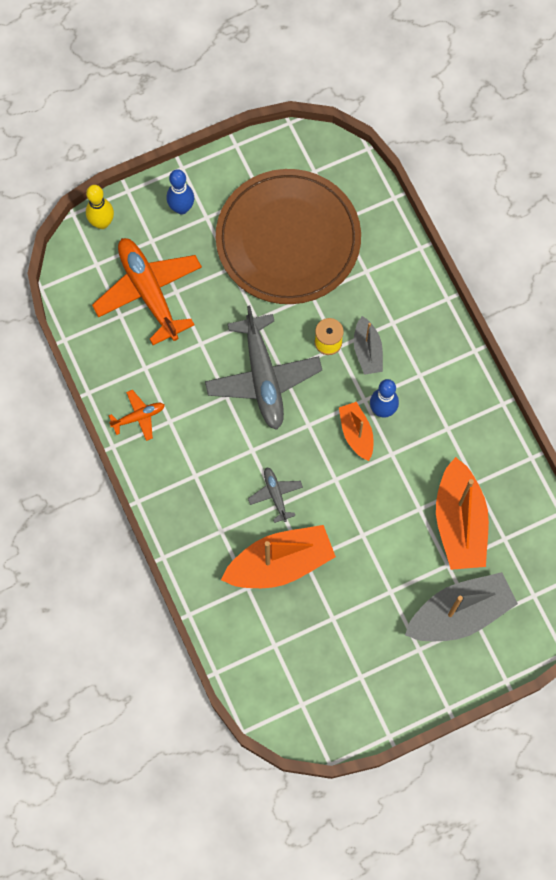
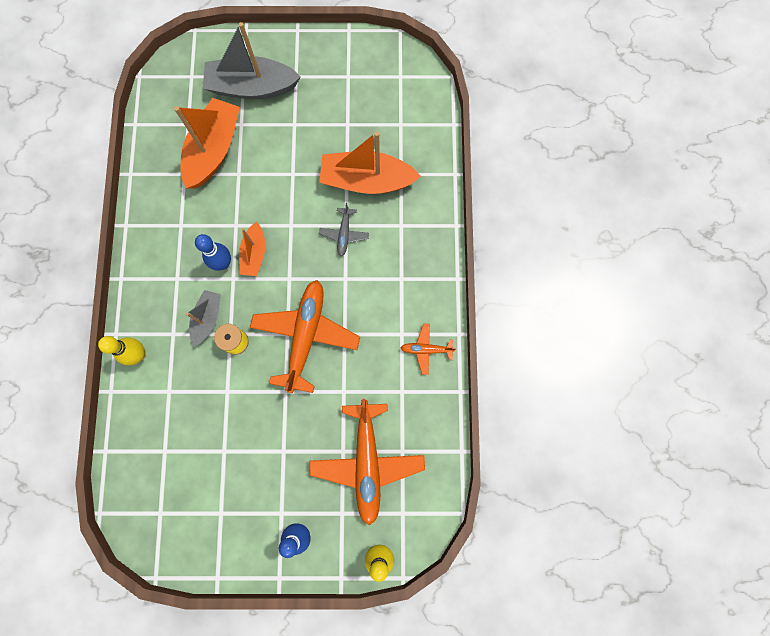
camera: 155 degrees left, 5 degrees up
(263, 378) = (305, 336): grey plane -> orange plane
(288, 239) = (219, 454): brown plate -> none
(413, 290) = (139, 354): none -> yellow bowling pin

